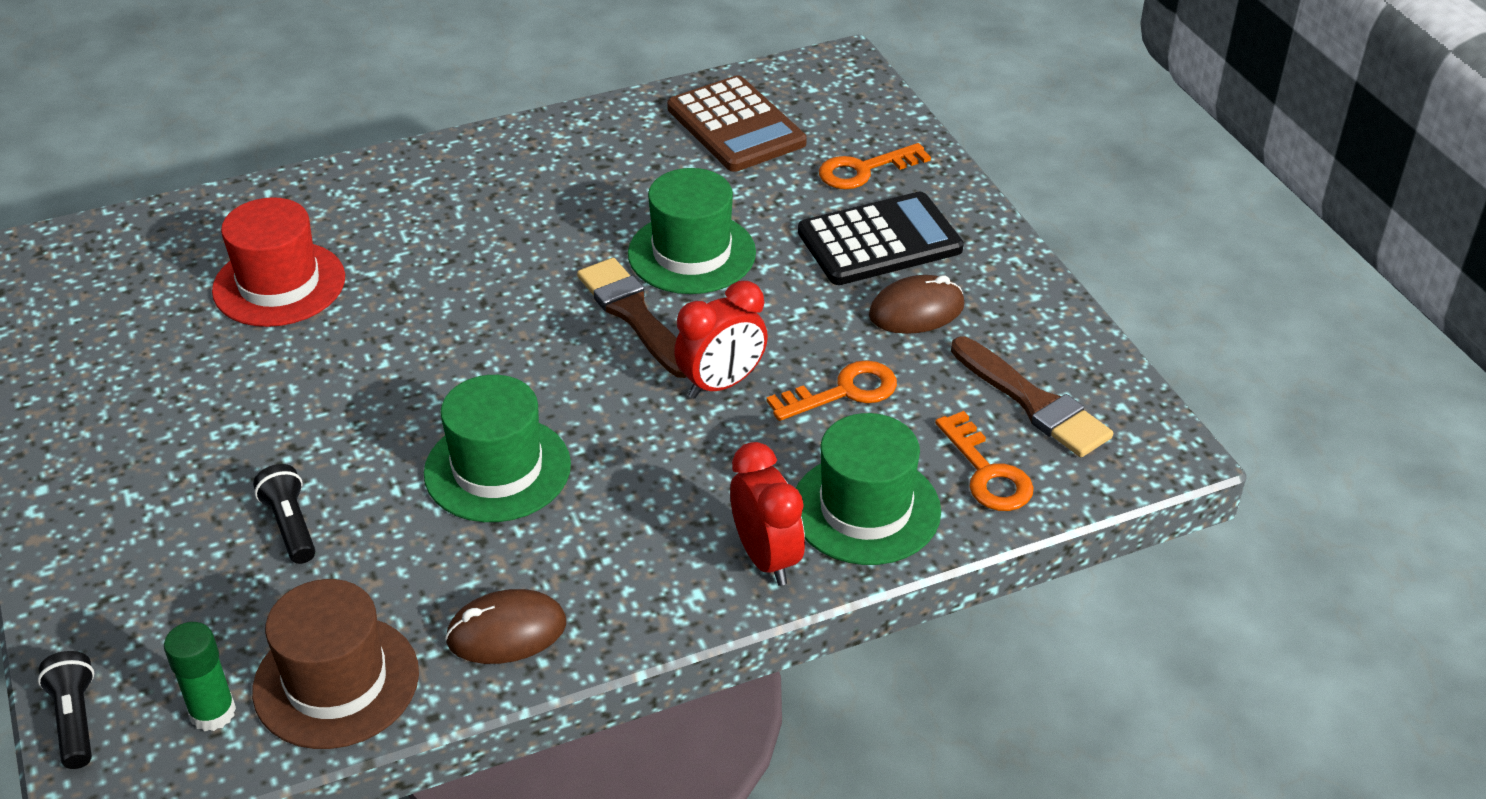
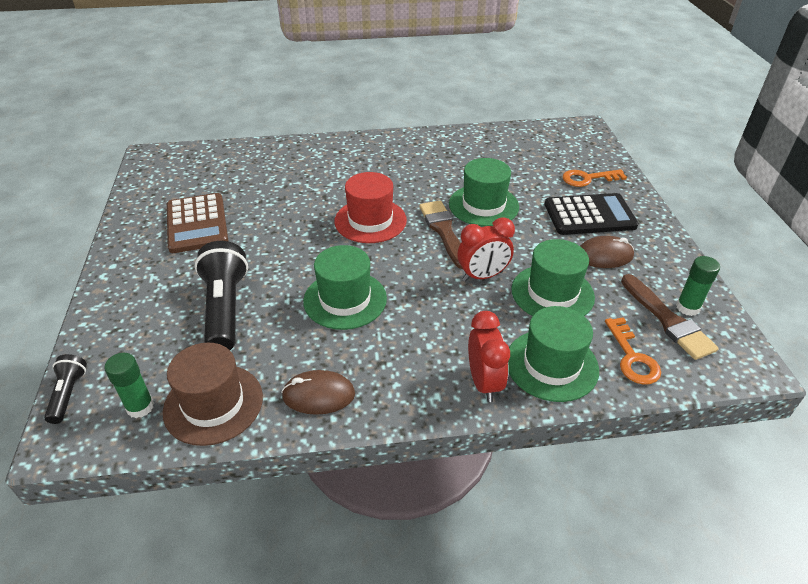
camera: 15 degrees right, 0 degrees up
(279, 284) = (269, 187): red hat -> red hat (370, 221)
(291, 526) = (225, 309): black flashlight -> black flashlight, size x1.94
(736, 126) = (523, 148): brown calculator -> brown calculator (197, 224)
(843, 392) = (552, 293): orange key -> green hat
(1061, 376) = (687, 307): none -> green glue stick

